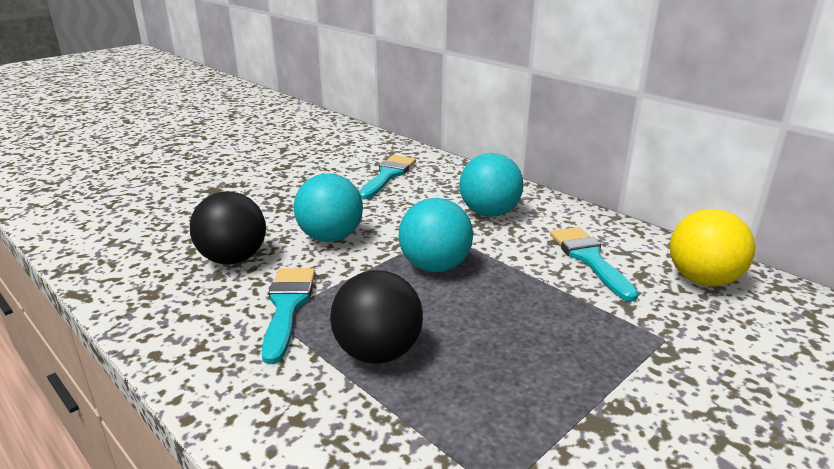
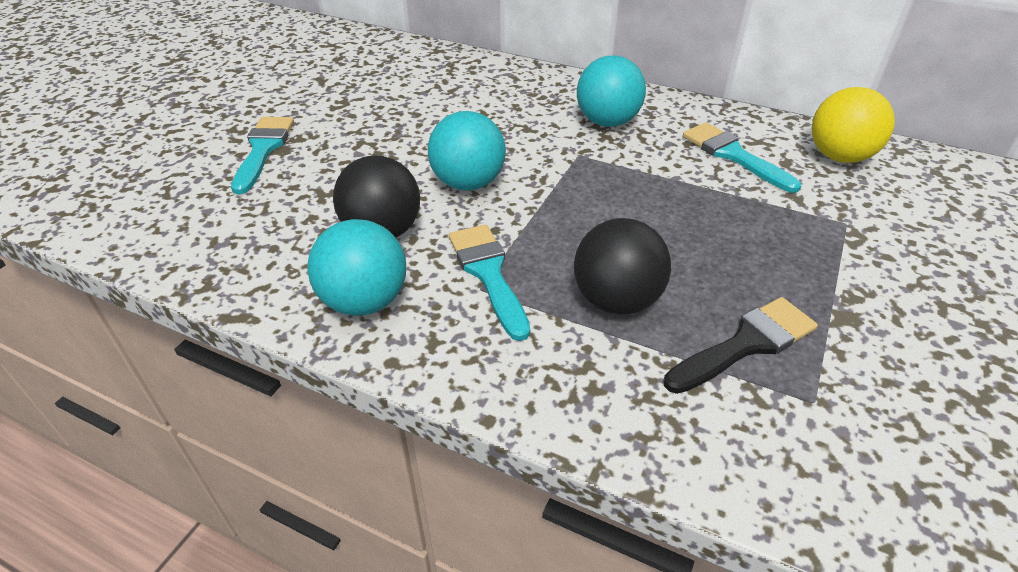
camera: 20 degrees left, 15 degrees up
(387, 175) = (469, 95): turquoise brush -> turquoise brush (263, 150)
(435, 266) = (600, 194): turquoise ball -> turquoise ball (364, 301)
(470, 421) = (746, 344): none -> black brush

